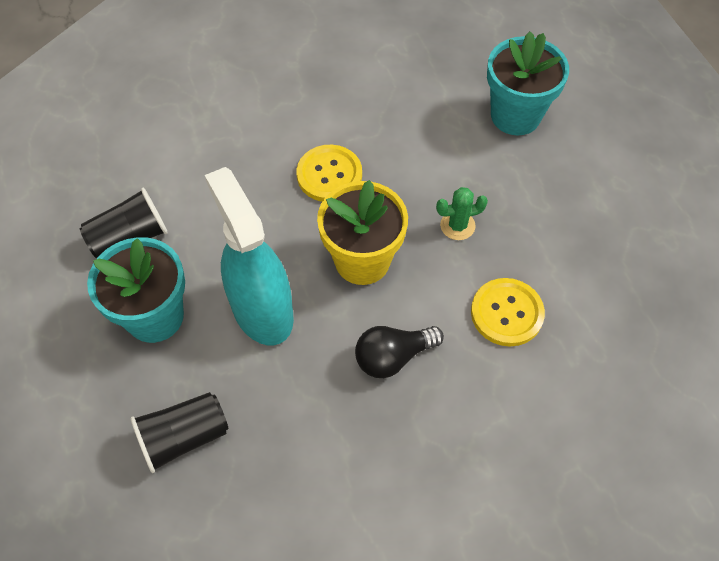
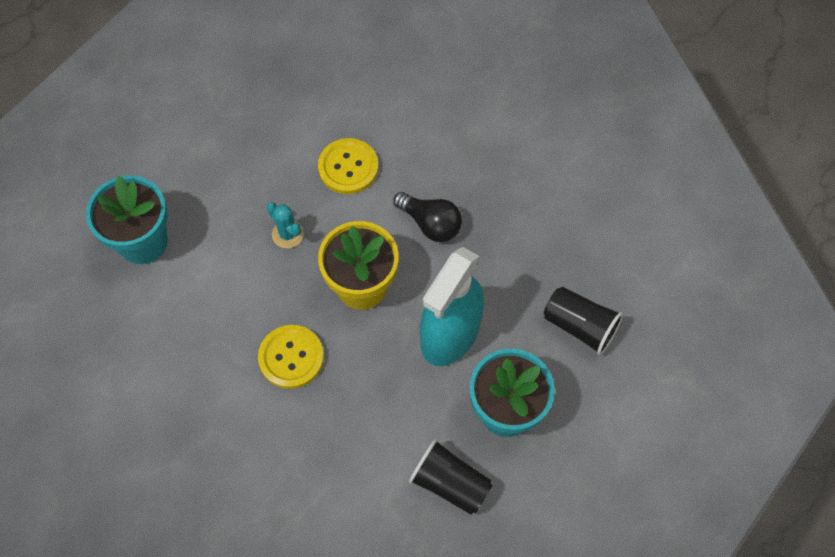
camera: 120 degrees left, 5 degrees up
(457, 225) = (287, 234): green cactus -> turquoise cactus

